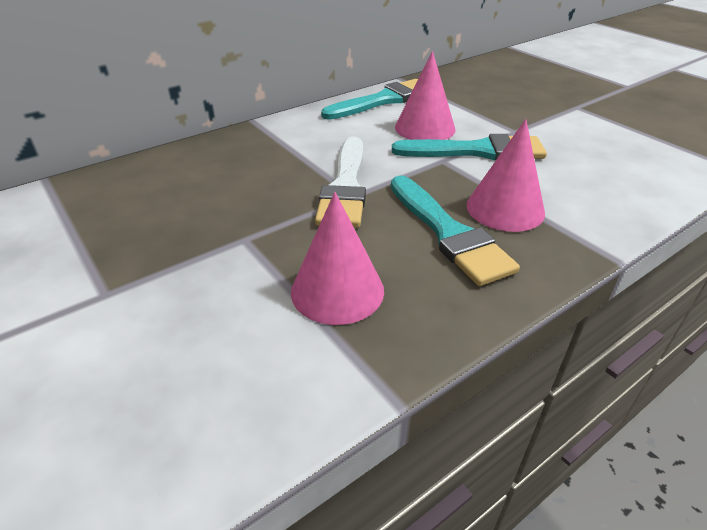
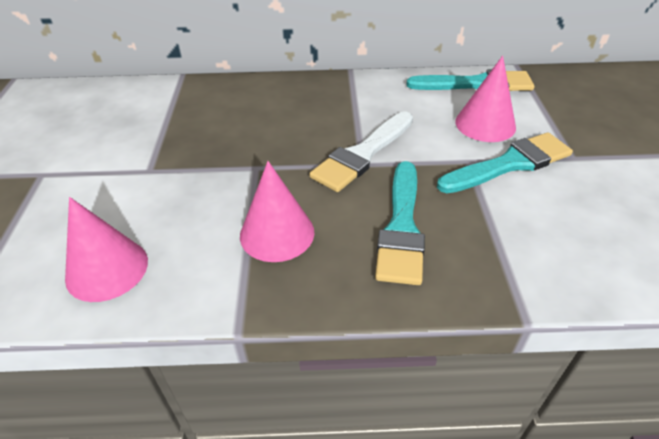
camera: 35 degrees right, 5 degrees up
(477, 151) = (509, 164): turquoise brush -> turquoise brush turned 60 degrees counterclockwise
(505, 208) = (474, 227): pink cone -> pink cone (107, 269)

